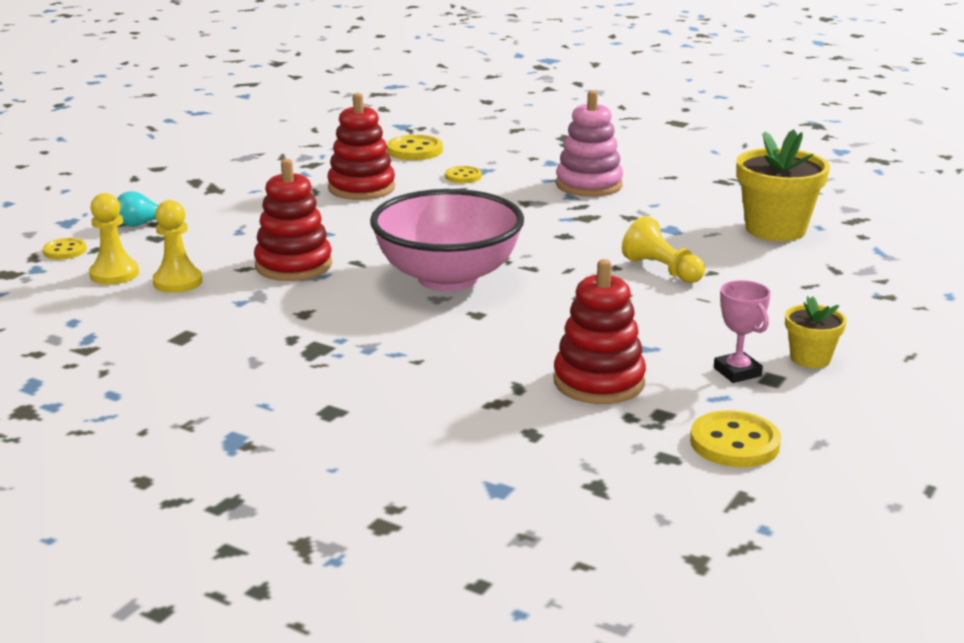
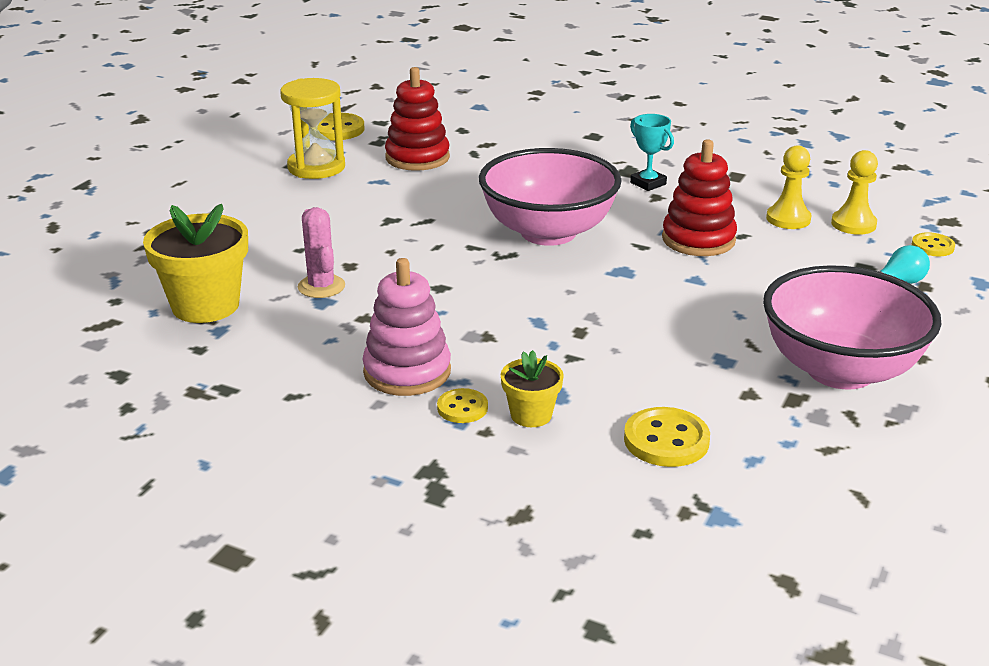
camera: 175 degrees right, 5 degrees up
(263, 175) = (840, 370): none -> pink bowl
(302, 330) = (648, 183): none -> turquoise trophy
(361, 188) = (697, 352): red stacking toy -> none
(463, 176) = (575, 381): yellow button -> yellow button (462, 408)
(662, 270) = (347, 249): yellow pawn -> none
(676, 239) = (321, 286): none -> pink cactus
(737, 372) = (316, 167): pink trophy -> yellow hourglass
(810, 358) = (257, 178): yellow flower pot -> yellow flower pot (531, 415)

